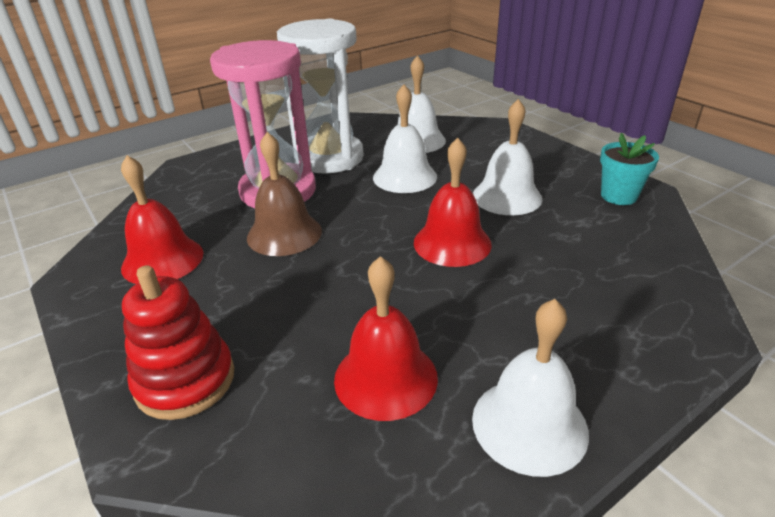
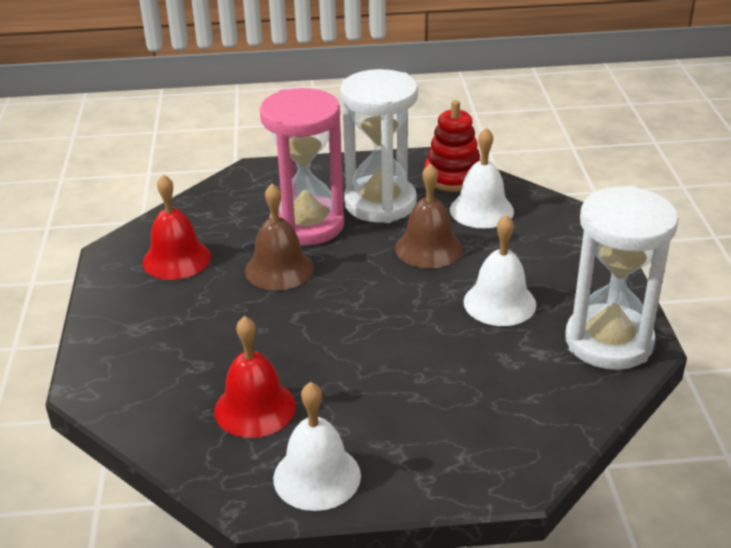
camera: 30 degrees right, 0 degrees up
(185, 380) = (133, 356): red stacking toy -> red stacking toy (453, 177)
(404, 177) = (428, 248): white bell -> brown bell
(452, 243) = (403, 328): red bell -> none
(618, 196) = (609, 342): turquoise flower pot -> white hourglass

